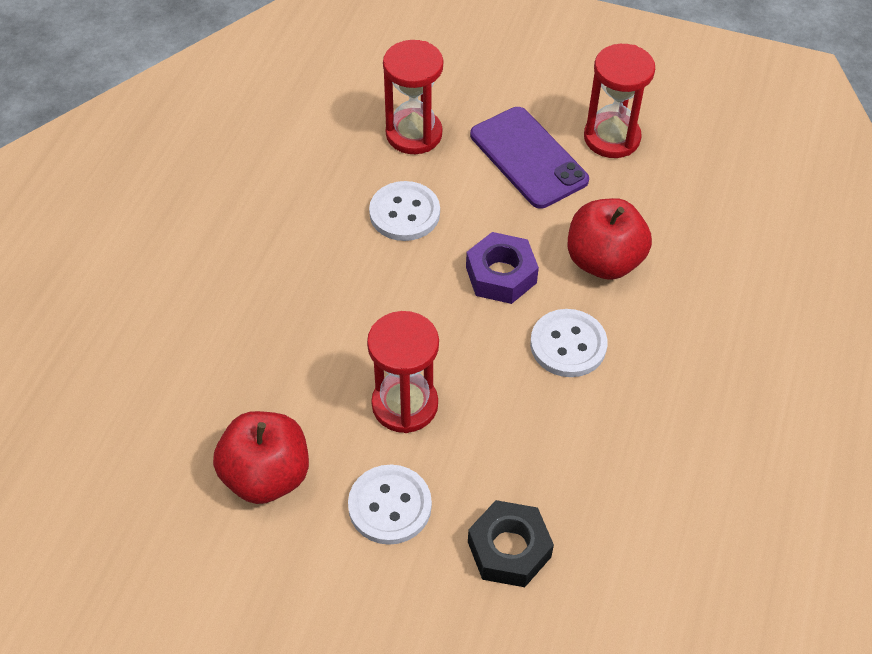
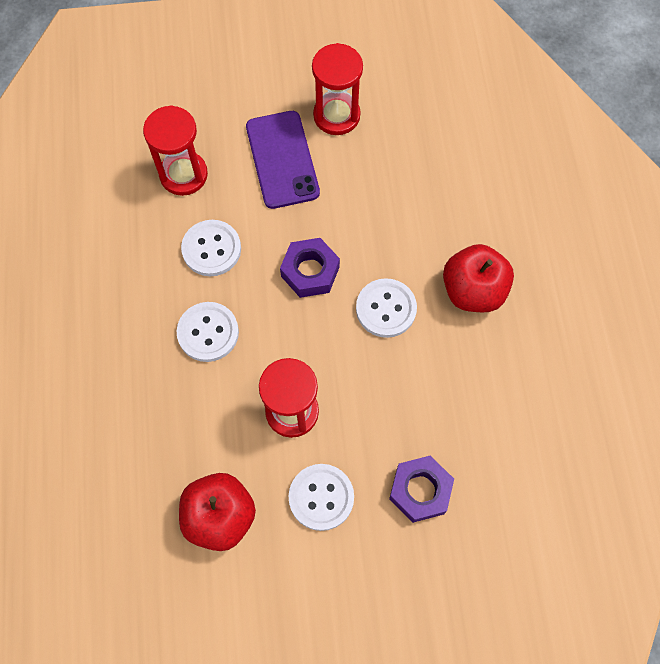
camera: 25 degrees left, 15 degrees up
(356, 290) = (208, 332): none -> white button
(509, 549) = (420, 491): black nut -> purple nut
(528, 158) = (282, 160): purple phone -> purple phone turned 45 degrees clockwise
(604, 261) = (379, 227): red apple -> red apple (473, 291)

